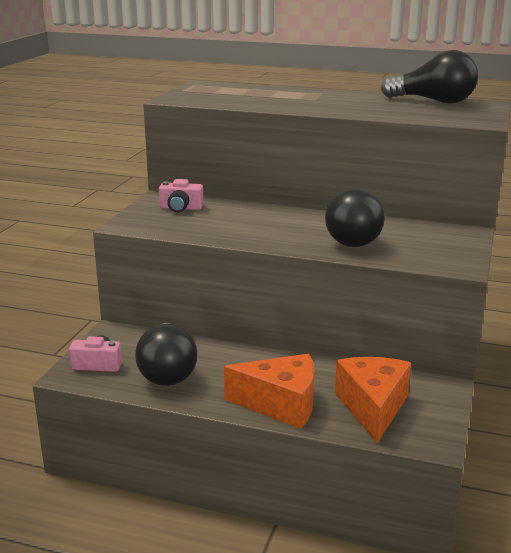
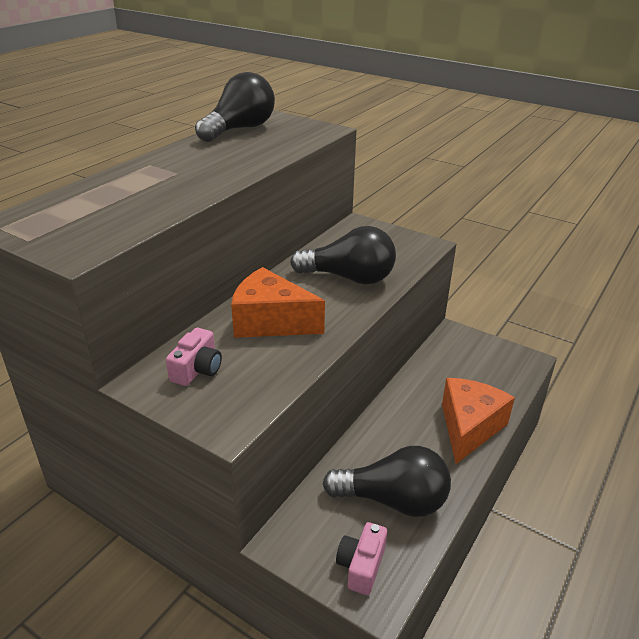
camera: 75 degrees left, 10 degrees up
(372, 407) = (480, 376): orange cheese -> orange cheese (270, 322)

